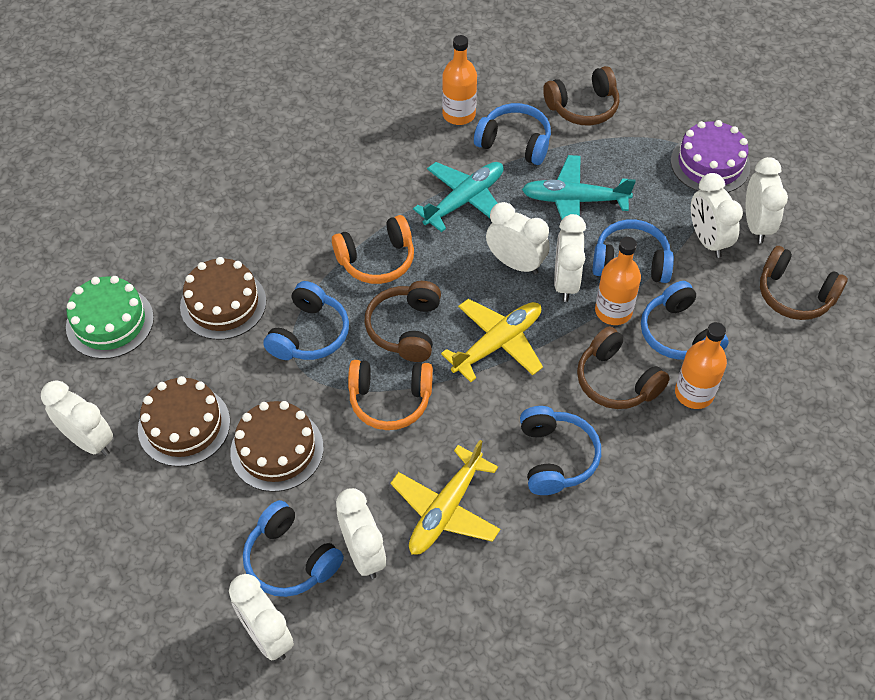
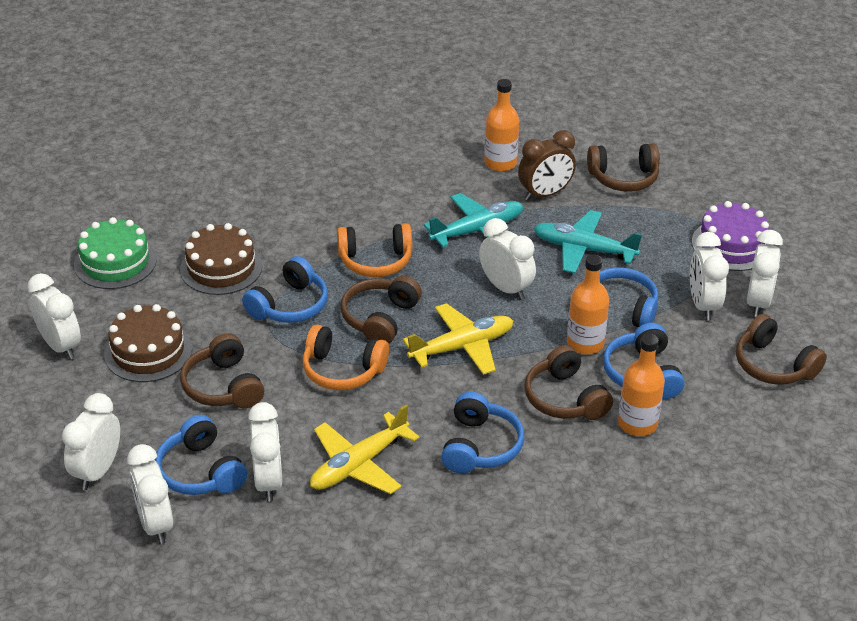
camera: 15 degrees right, 15 degrees down
(277, 449) = (223, 386): brown cake -> brown headphones
(514, 142) = (545, 194): blue headphones -> brown clock
(565, 282) = (548, 312): white clock -> white clock (97, 471)

